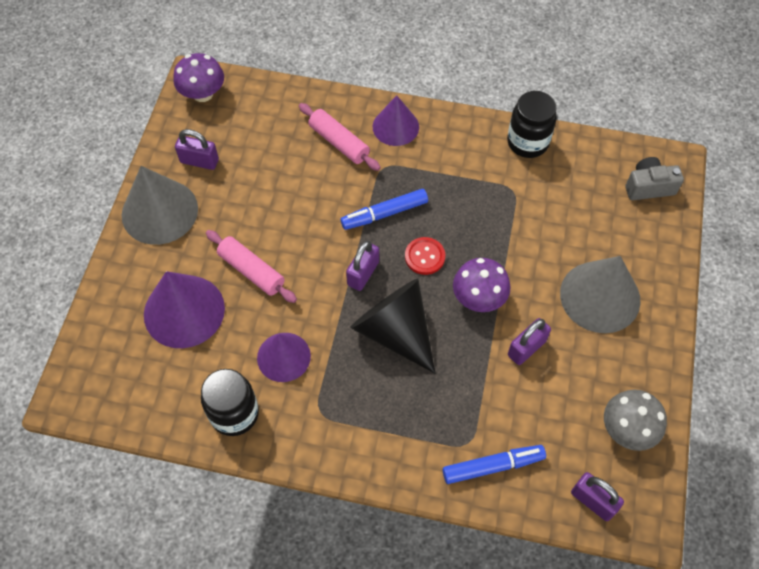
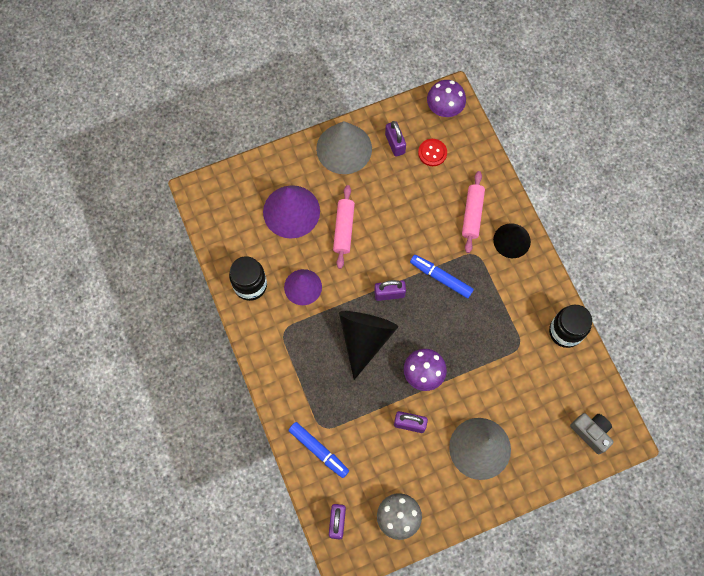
camera: 55 degrees right, 10 degrees up
(395, 126) = (512, 240): purple cone -> black cone
(424, 256) = (428, 322): red button -> red button (432, 153)

